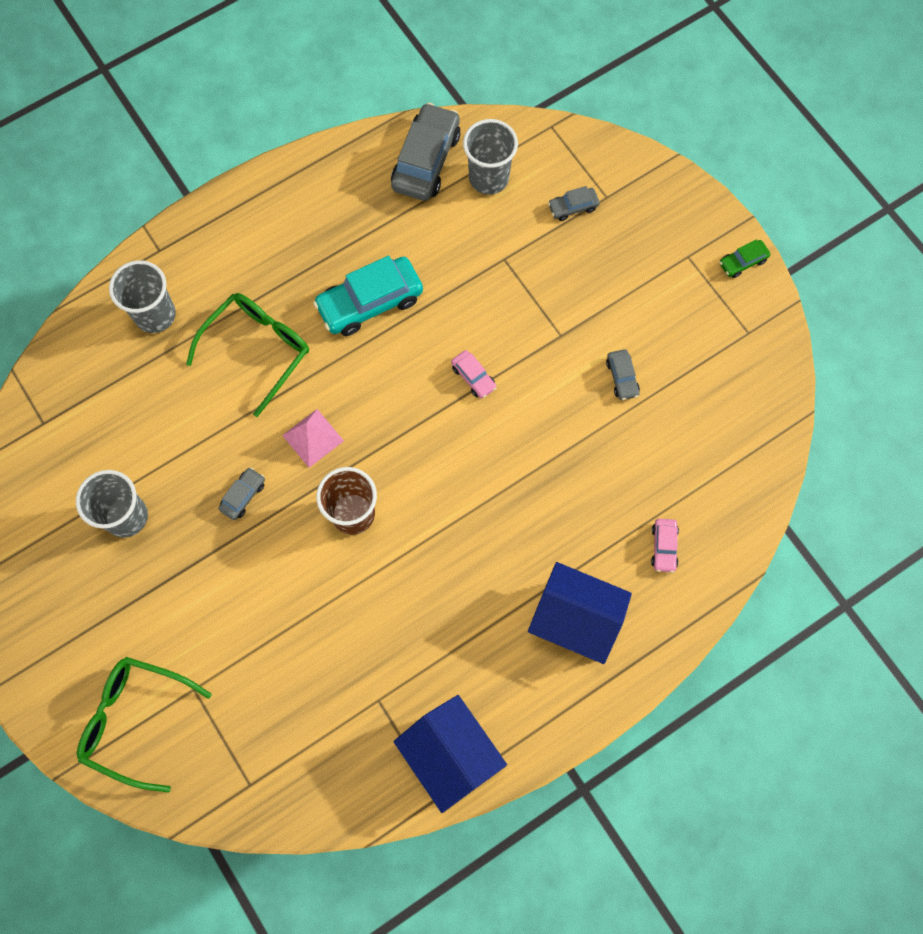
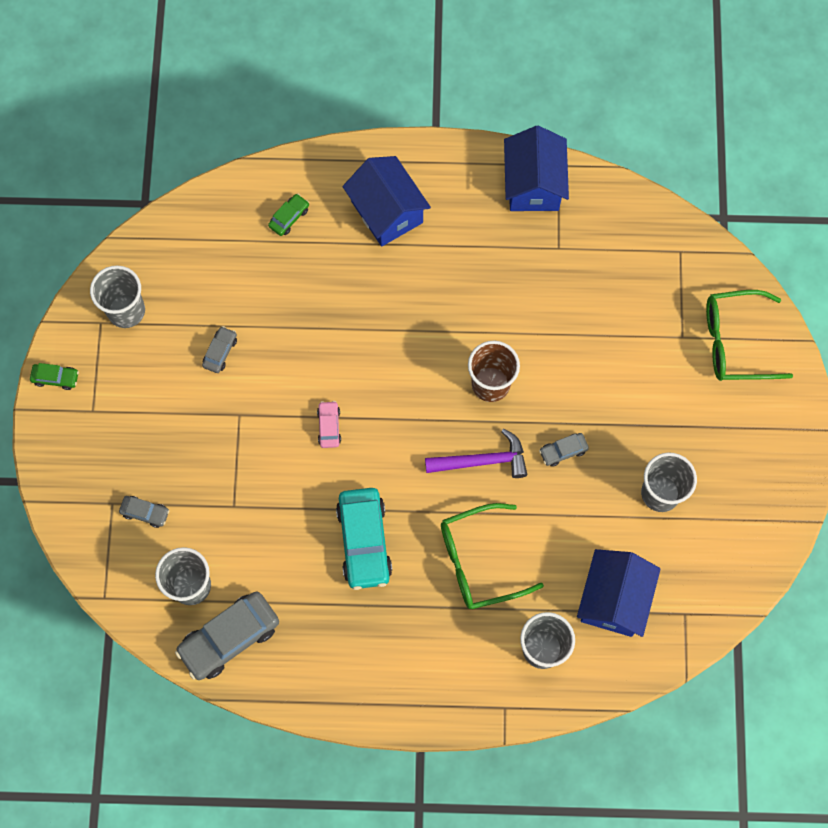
camera: 145 degrees left, 0 degrees up
(116, 394) = (613, 599): none -> blue house
(135, 720) = (735, 342): green glasses -> green glasses turned 120 degrees clockwise
(313, 438) = (482, 461): pink pyramid -> purple hammer
(370, 302) = (364, 541): turquoise car -> turquoise car turned 75 degrees clockwise
(664, 547) = (289, 217): pink car -> green car
(735, 358) = (126, 311): none -> grey cup

